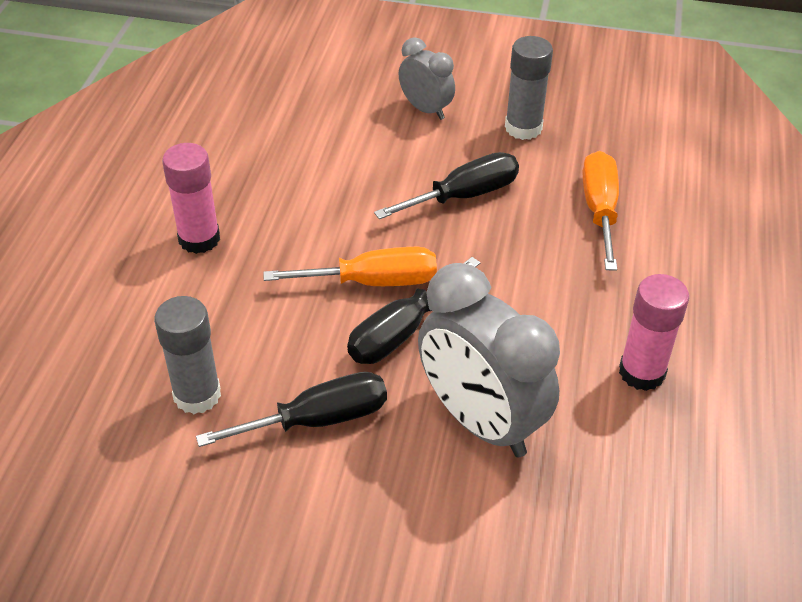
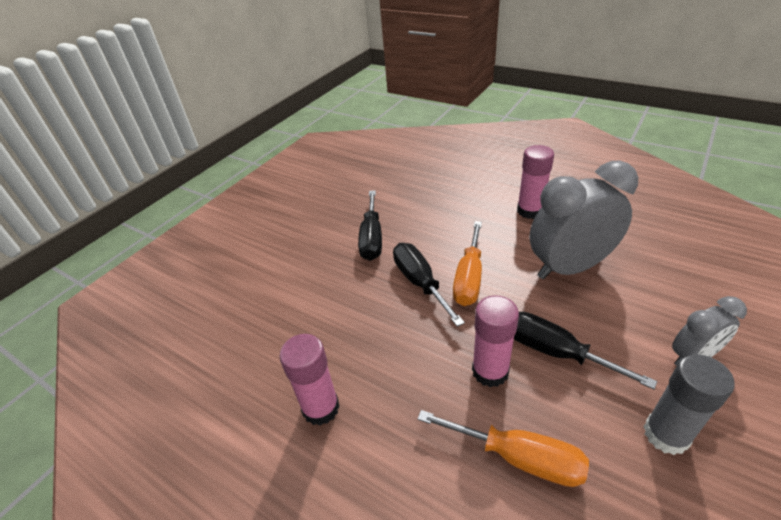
camera: 115 degrees right, 5 degrees down
(197, 395) = (409, 201): grey glue stick -> none
(464, 196) = (555, 352): black screwdriver -> black screwdriver turned 135 degrees clockwise
(480, 421) = (333, 302): grey clock -> grey clock (569, 267)
(515, 241) = (490, 371): none -> pink glue stick

